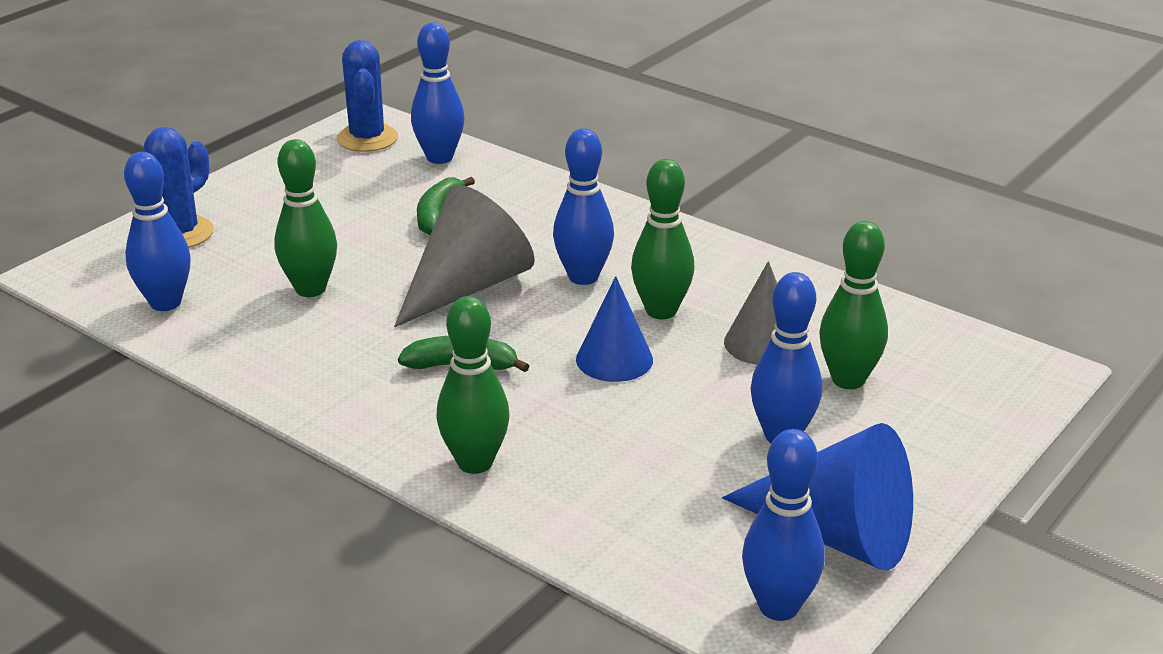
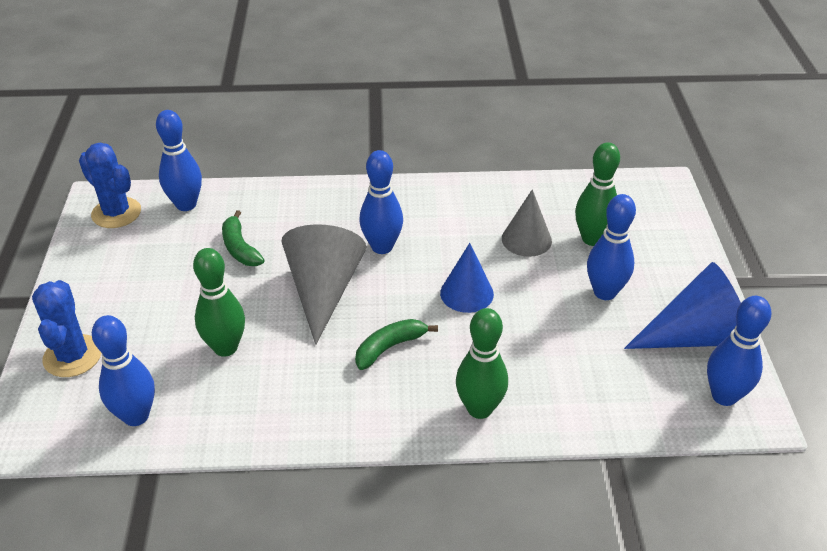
camera: 40 degrees left, 10 degrees up
(661, 311) = (451, 247): green bowling pin -> none

